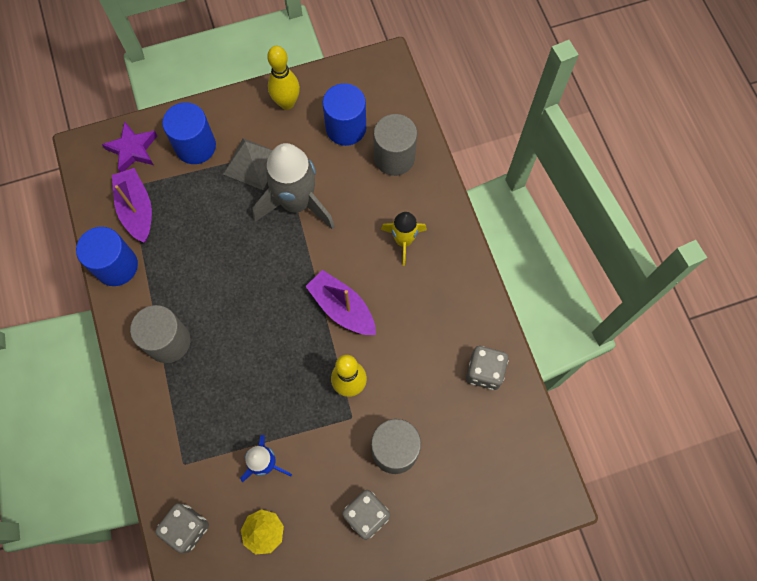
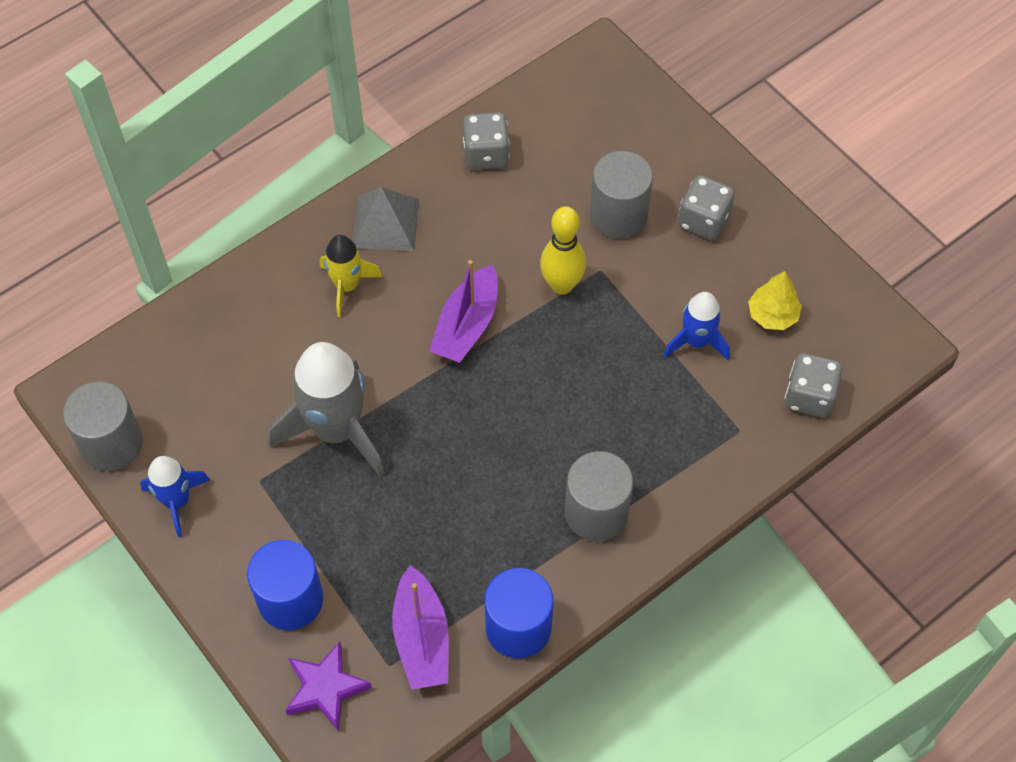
camera: 110 degrees left, 10 degrees down
(137, 209) = (421, 638): purple boat -> purple boat turned 60 degrees counterclockwise
(252, 163) = (294, 510): grey pyramid -> grey pyramid (386, 223)
(287, 103) = (177, 501): yellow bowling pin -> blue rocket
(346, 128) = (196, 409): blue cylinder -> none
(394, 157) = (225, 334): grey cylinder -> grey cylinder (112, 443)

